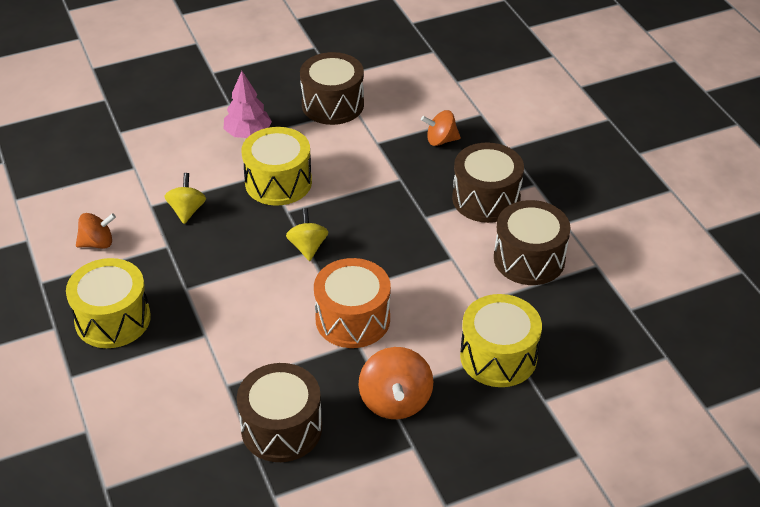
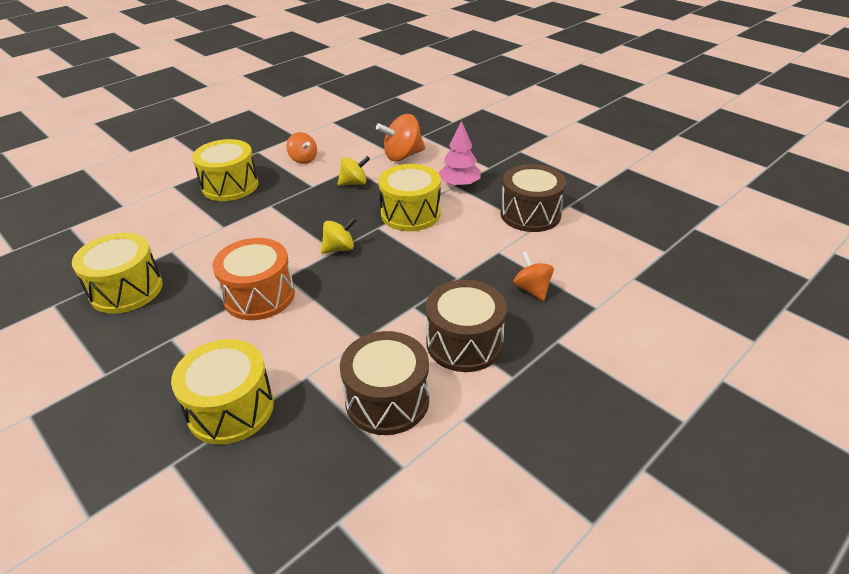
camera: 70 degrees right, 5 degrees down
(281, 428) = (126, 290): brown drum -> yellow drum
(395, 401) = (161, 348): orange spinning top -> orange spinning top (402, 156)

